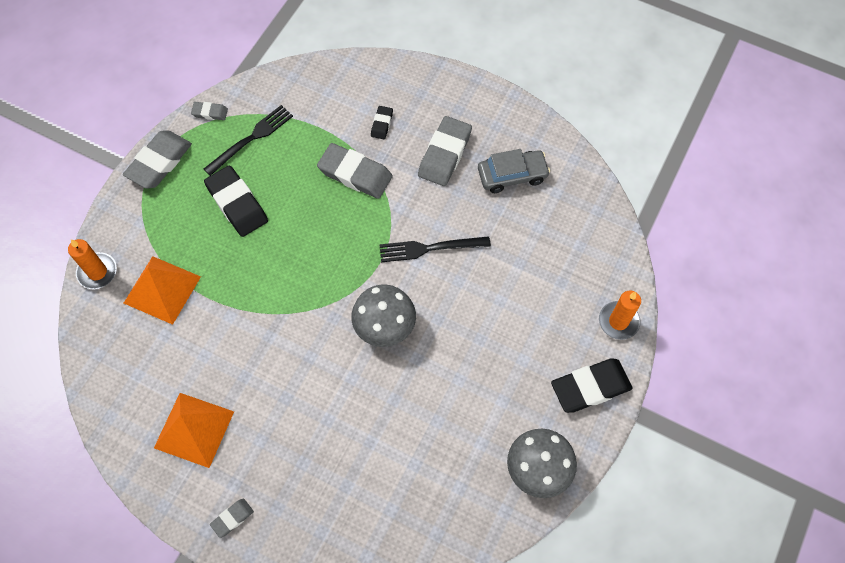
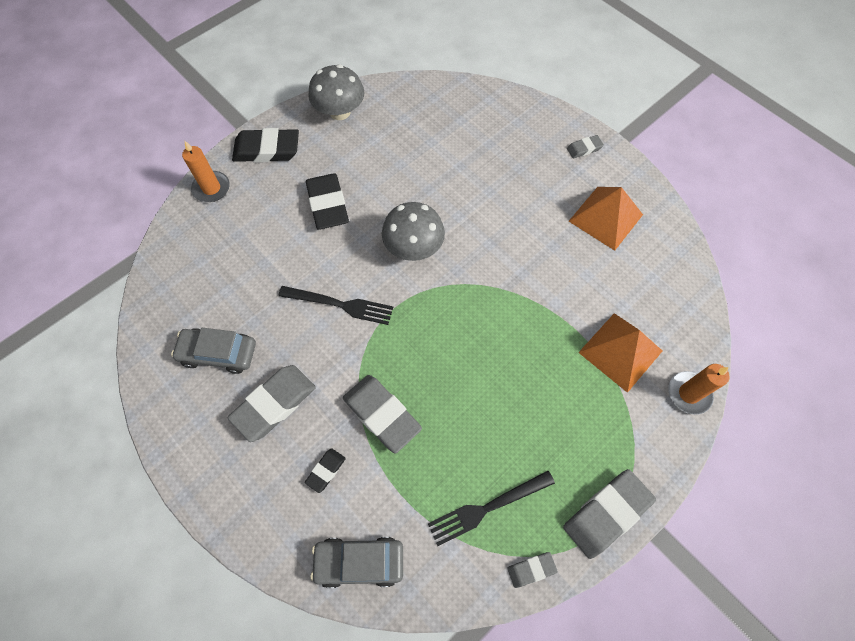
camera: 160 degrees left, 0 degrees up
(210, 113) = (531, 569): grey eraser -> grey eraser turned 45 degrees counterclockwise
(237, 204) = (524, 423): black eraser -> black eraser (328, 204)
(333, 81) = (359, 562): none -> grey car

